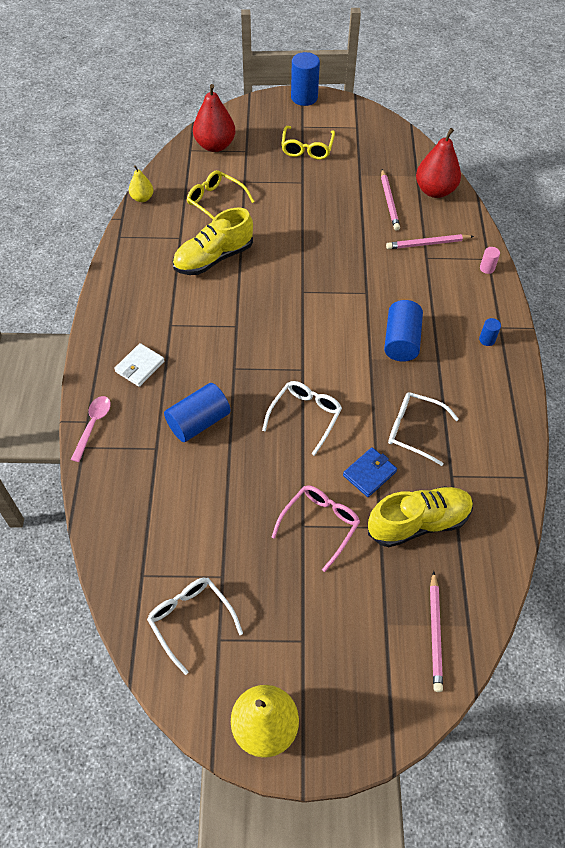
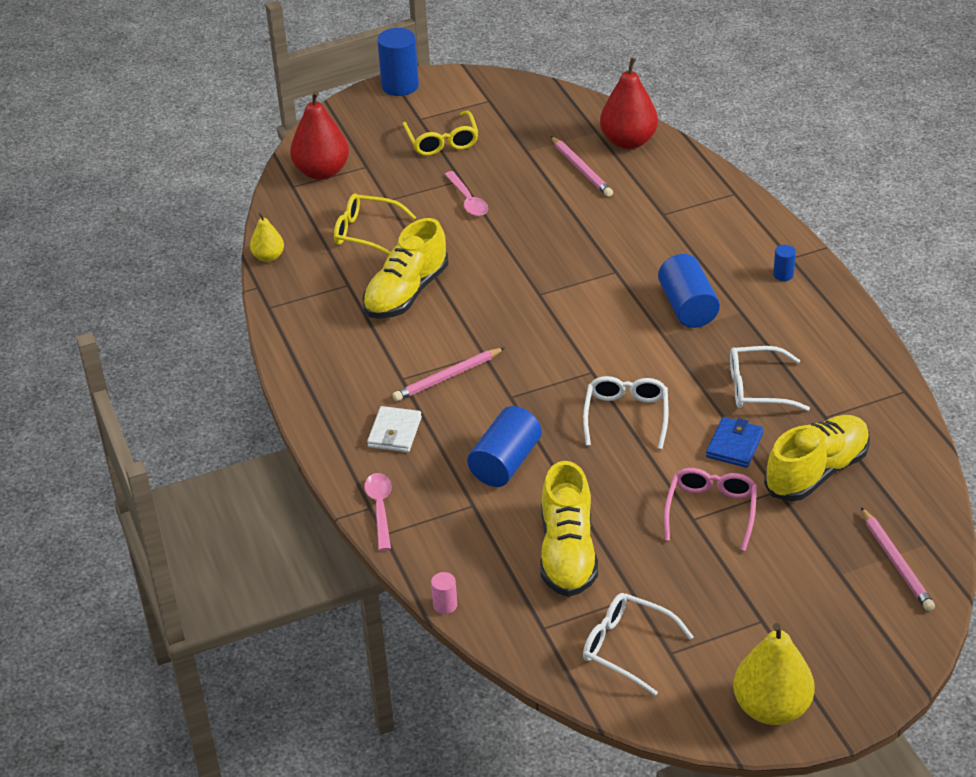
camera: 20 degrees left, 15 degrees down
(197, 517) = (567, 553): none -> yellow shoe
(297, 200) = (467, 200): none -> pink spoon
(427, 244) = (655, 199): pink pencil -> pink pencil (447, 377)
(487, 268) = (739, 203): pink cylinder -> pink cylinder (445, 605)

